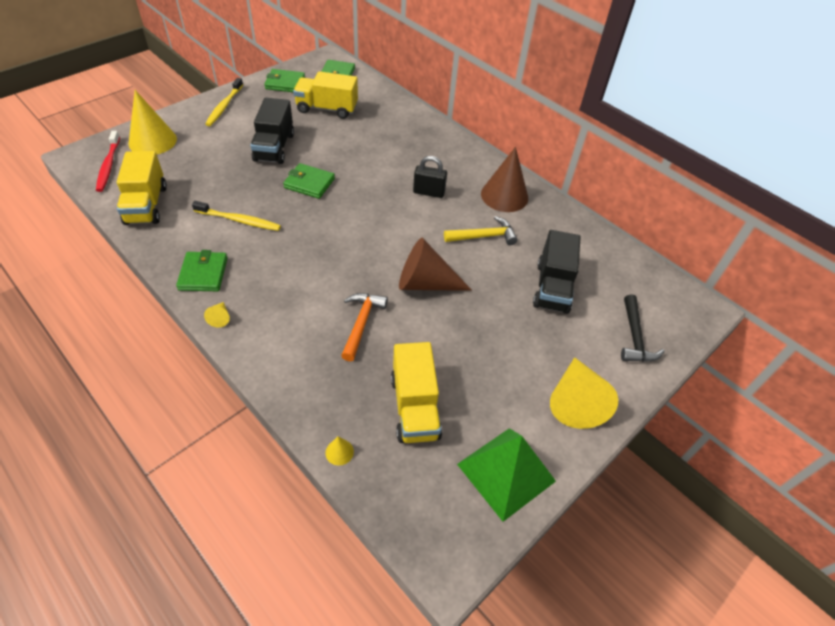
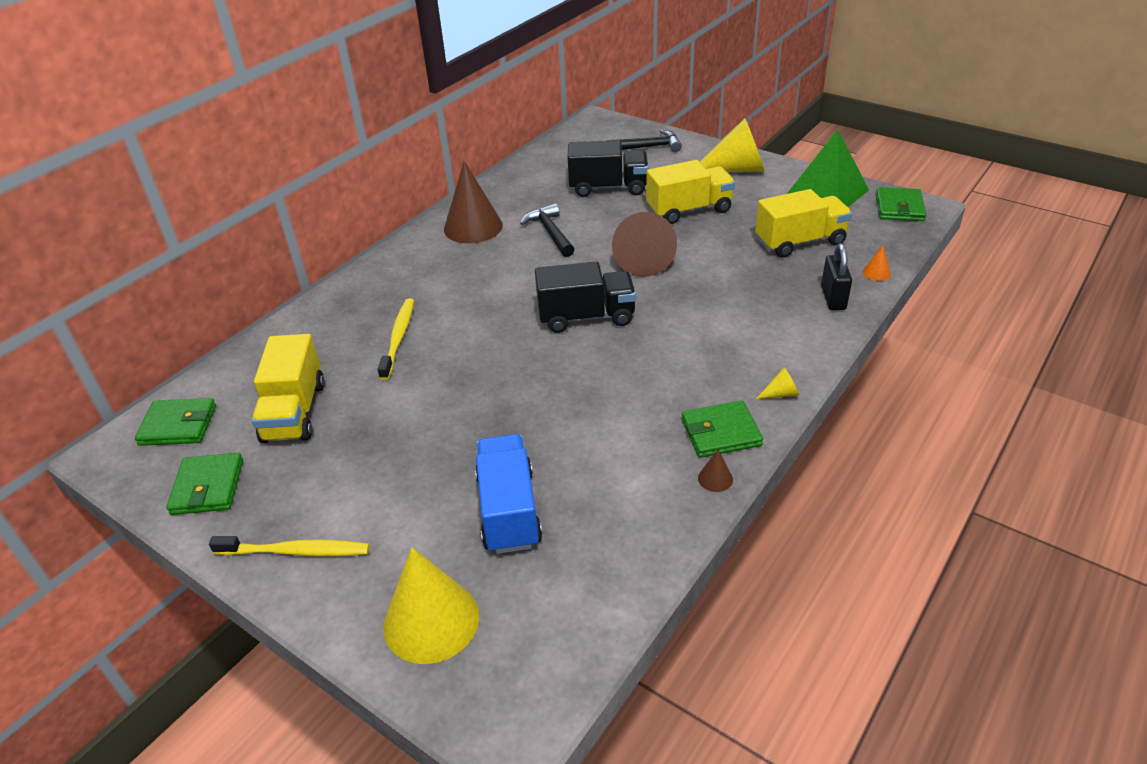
camera: 95 degrees left, 10 degrees down
(108, 166) = (526, 658): red toothbrush -> none
(146, 205) = (612, 551): yellow truck -> yellow truck (689, 210)
(167, 260) = (715, 478): none -> brown cone
(202, 173) = (509, 511): none -> blue truck
(239, 220) = (604, 431): yellow toothbrush -> yellow toothbrush (398, 337)
(274, 147) = (417, 444): black truck -> black truck (586, 317)
(309, 183) = (498, 384): green wallet -> green wallet (899, 208)
(339, 452) = (876, 273): yellow cone -> orange cone
(361, 323) = (723, 289): orange hammer -> none
(429, 192) = (484, 279): black padlock -> black padlock (833, 298)
(483, 236) = (550, 232): yellow hammer -> black hammer

